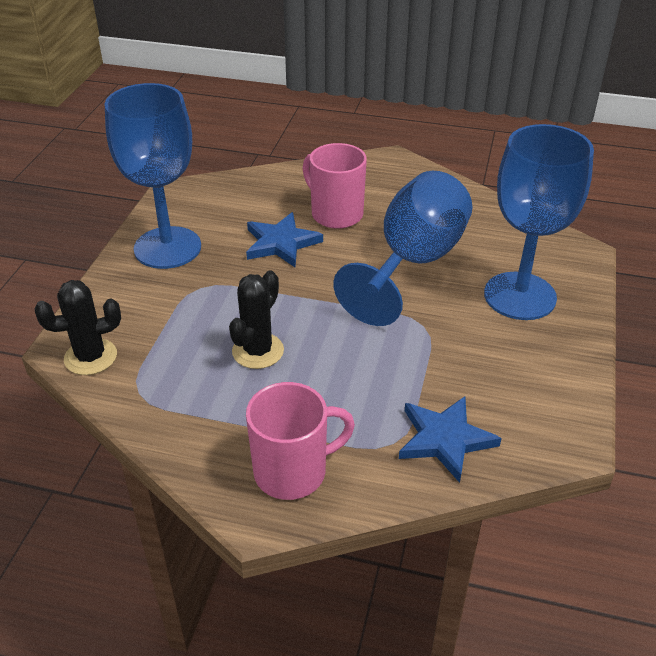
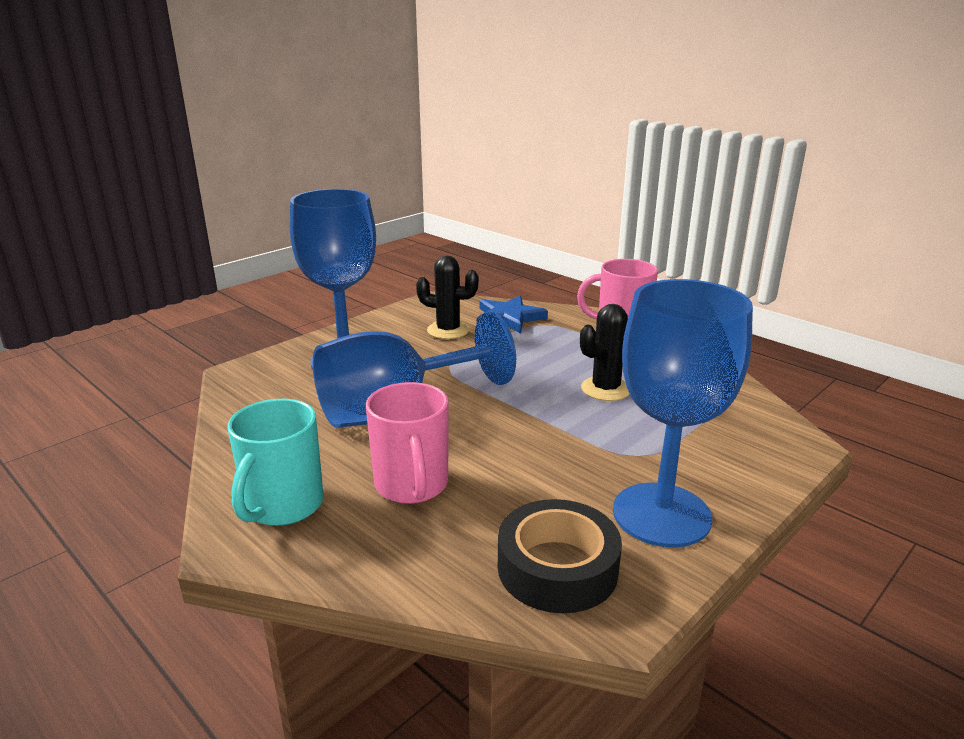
camera: 150 degrees left, 15 degrees down
(90, 357) = (773, 427): black cactus -> black cactus (448, 330)
(216, 200) = (557, 568): none -> black tape
(281, 243) = (511, 472): blue star -> none
(393, 180) = (283, 505): none -> turquoise mug

